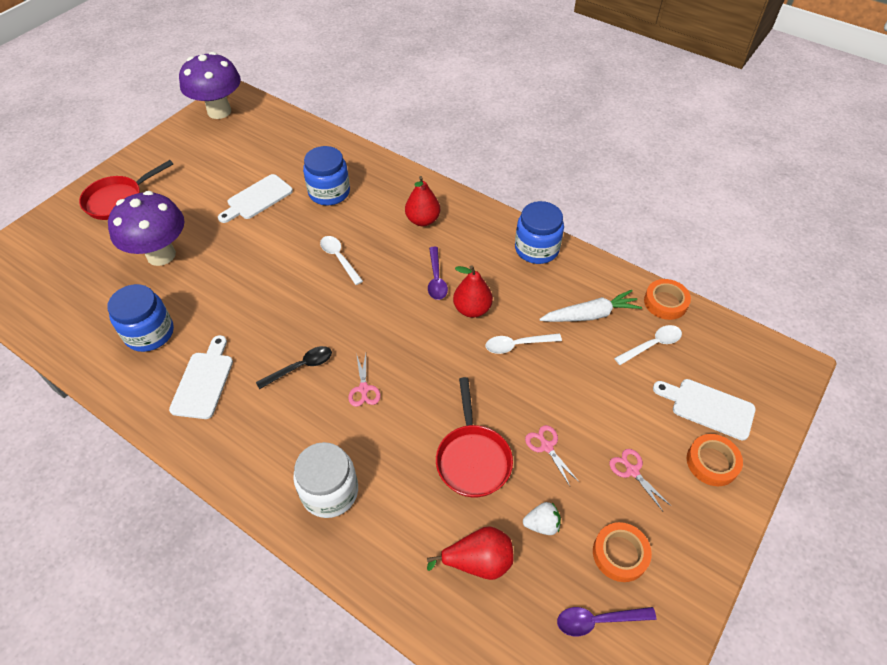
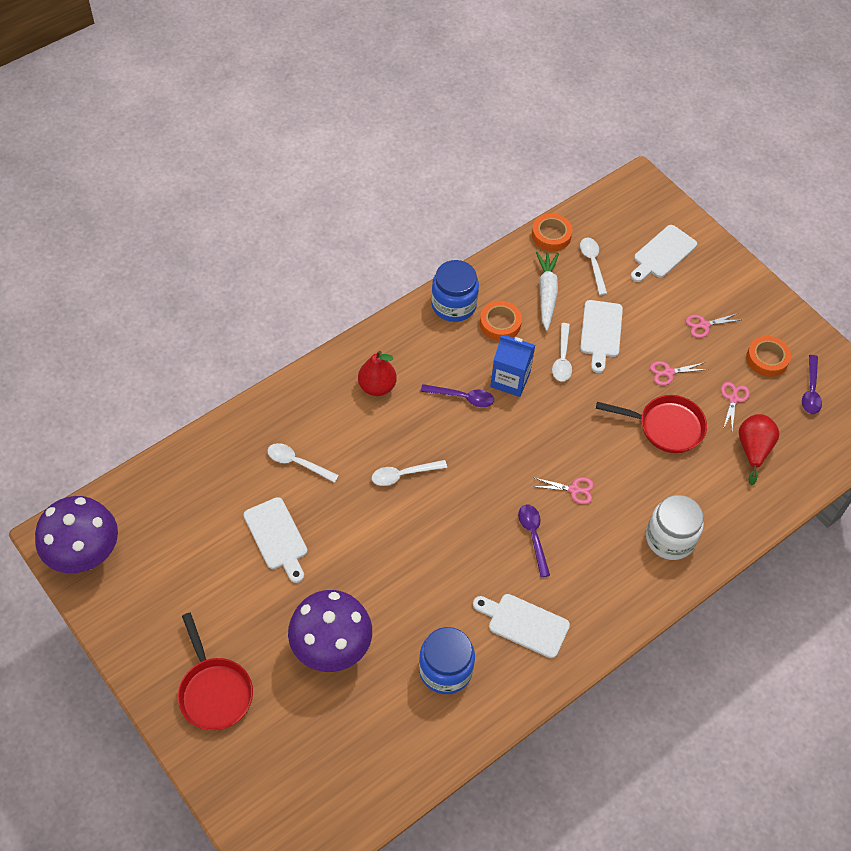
camera: 75 degrees left, 5 degrees up
(301, 367) = (533, 536): black spoon -> purple spoon
(329, 192) = (297, 463): blue jar -> white spoon
(472, 309) = (510, 380): red pear -> blue carton
(542, 524) = (733, 399): white strawberry -> pink scissors
(567, 371) = (601, 332): none -> white cutting board
(712, 462) = (709, 273): orange tape -> orange tape (500, 324)

